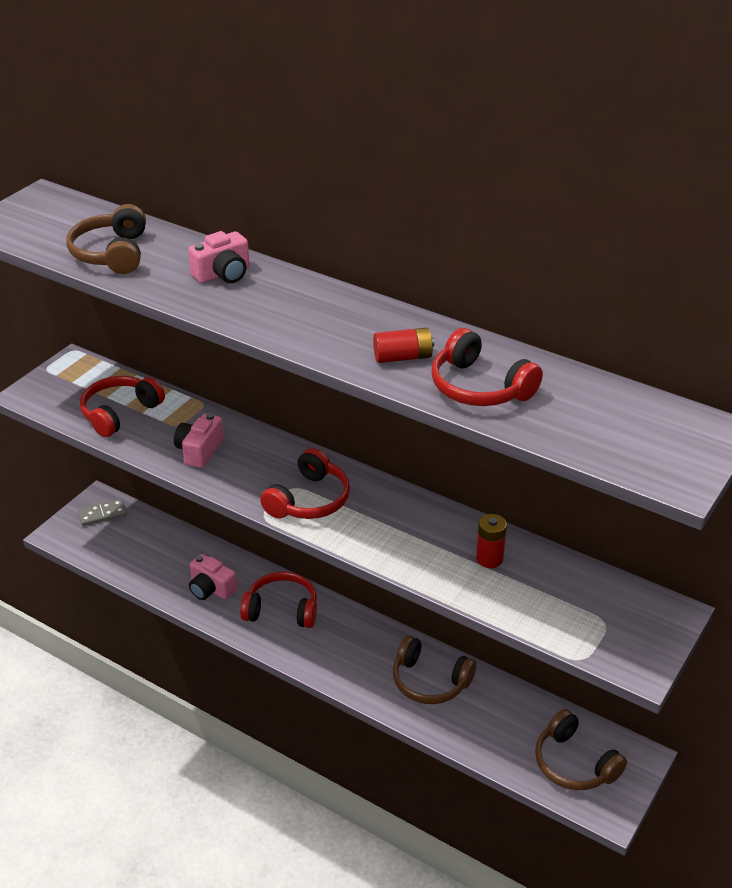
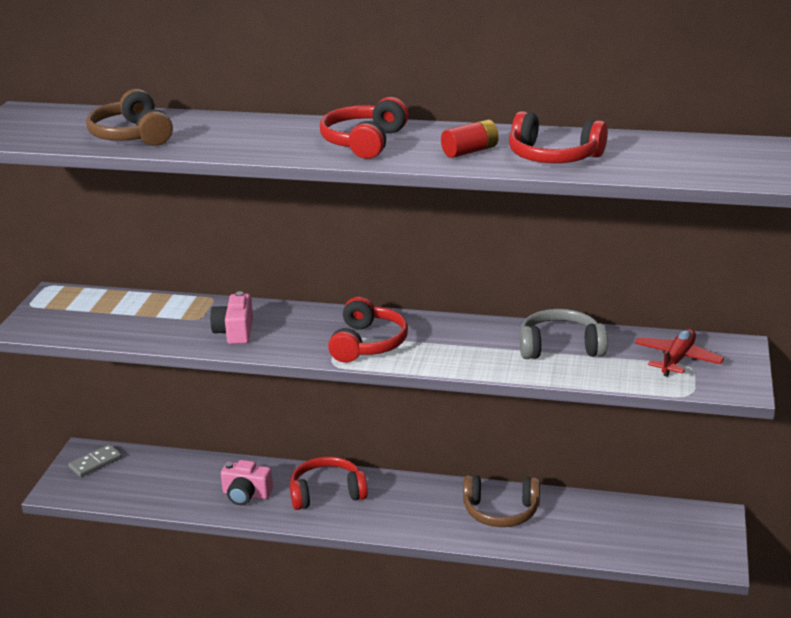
camera: 20 degrees left, 10 degrees down
(119, 413) = (133, 321): red headphones -> red headphones (364, 142)
(223, 274) = (254, 130): pink camera -> none
(489, 559) = (560, 347): red battery -> grey headphones
(574, 764) = (666, 537): brown headphones -> none
(598, 610) = (677, 359): none -> red plane

